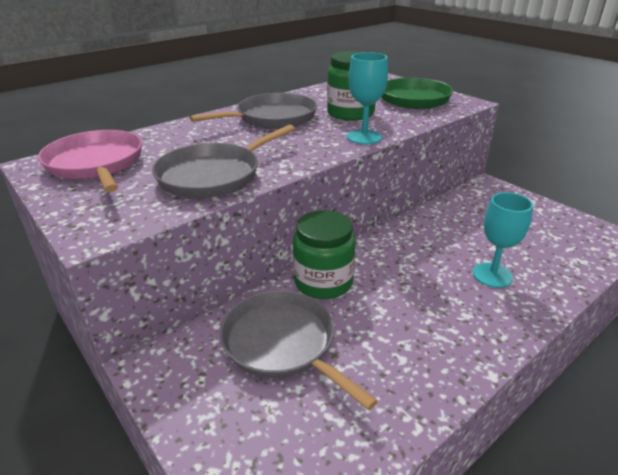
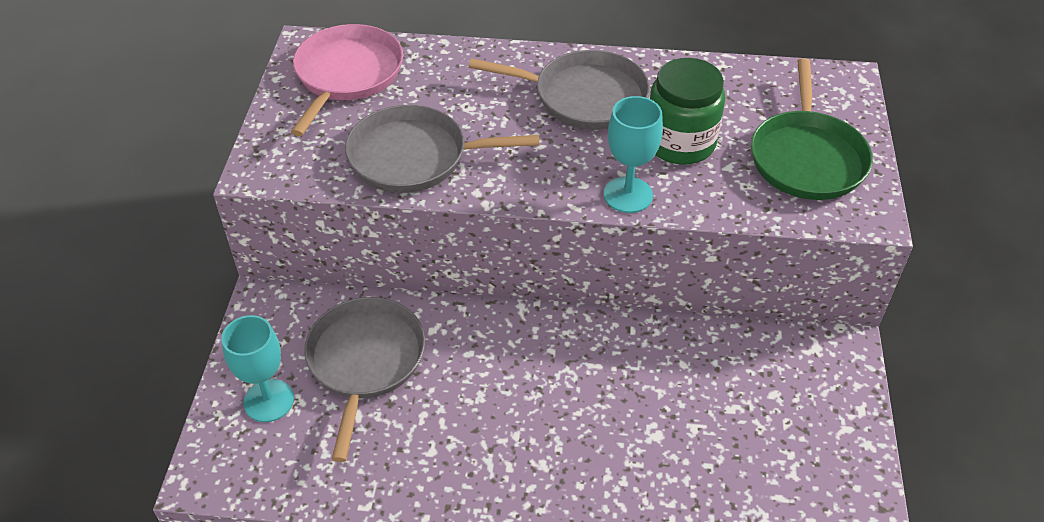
camera: 45 degrees right, 15 degrees up
(323, 282) = (471, 329): green jar -> none
(492, 275) = (636, 452): turquoise goblet -> turquoise goblet (269, 400)

